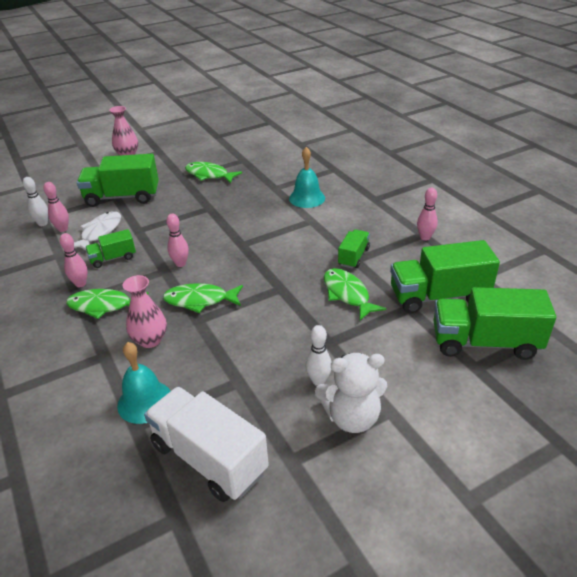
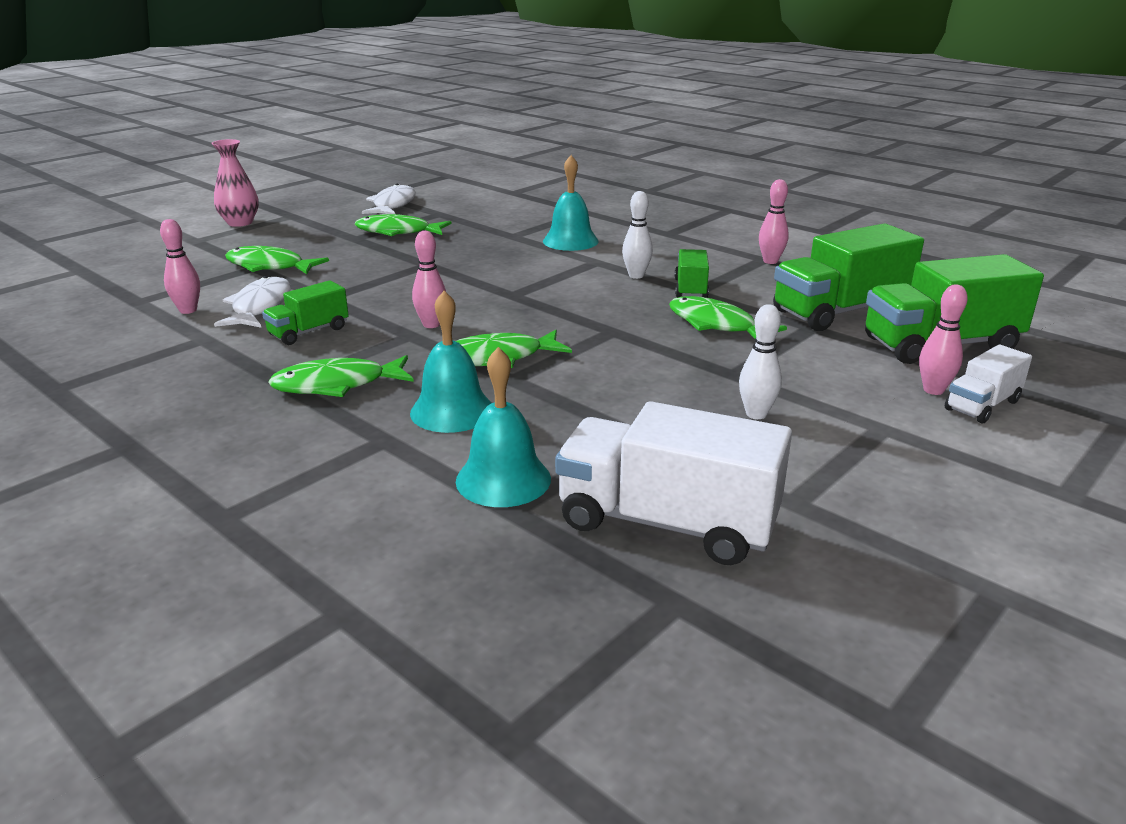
camera: 20 degrees left, 10 degrees down
(43, 223) = (144, 308): white bowling pin -> white bowling pin (636, 276)
(80, 284) = (273, 366): pink bowling pin -> pink bowling pin (933, 390)
(122, 197) = (269, 266): green truck -> green fish
(150, 340) = (452, 411): pink vase -> turquoise bell
(221, 148) = (393, 205): none -> white fish
(352, 417) = (838, 442): white teddy bear -> none
(471, 405) = (982, 405): none -> white truck

